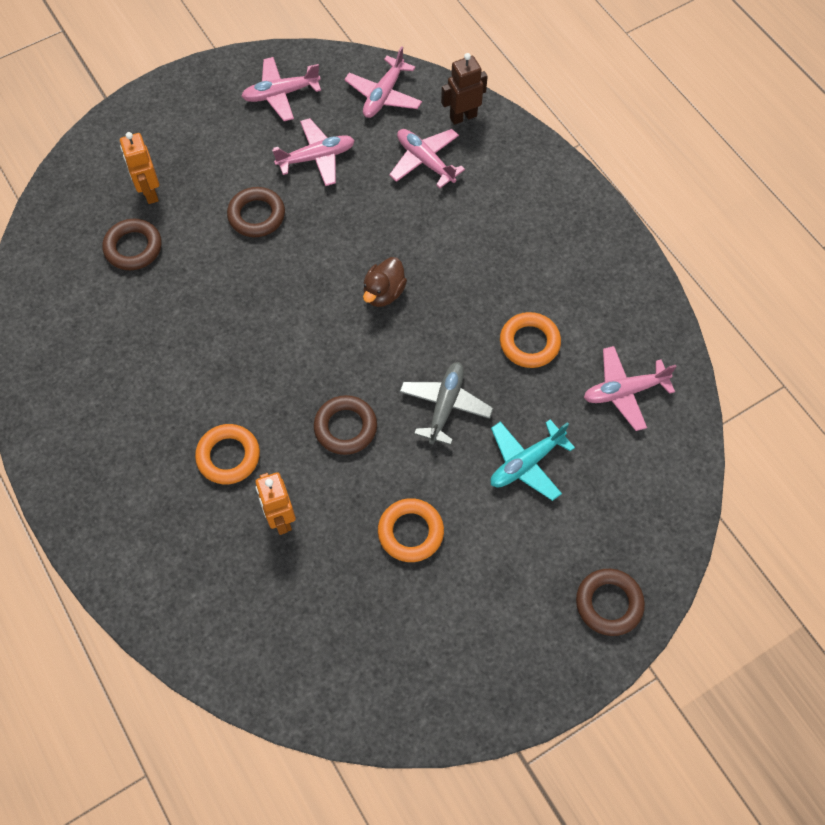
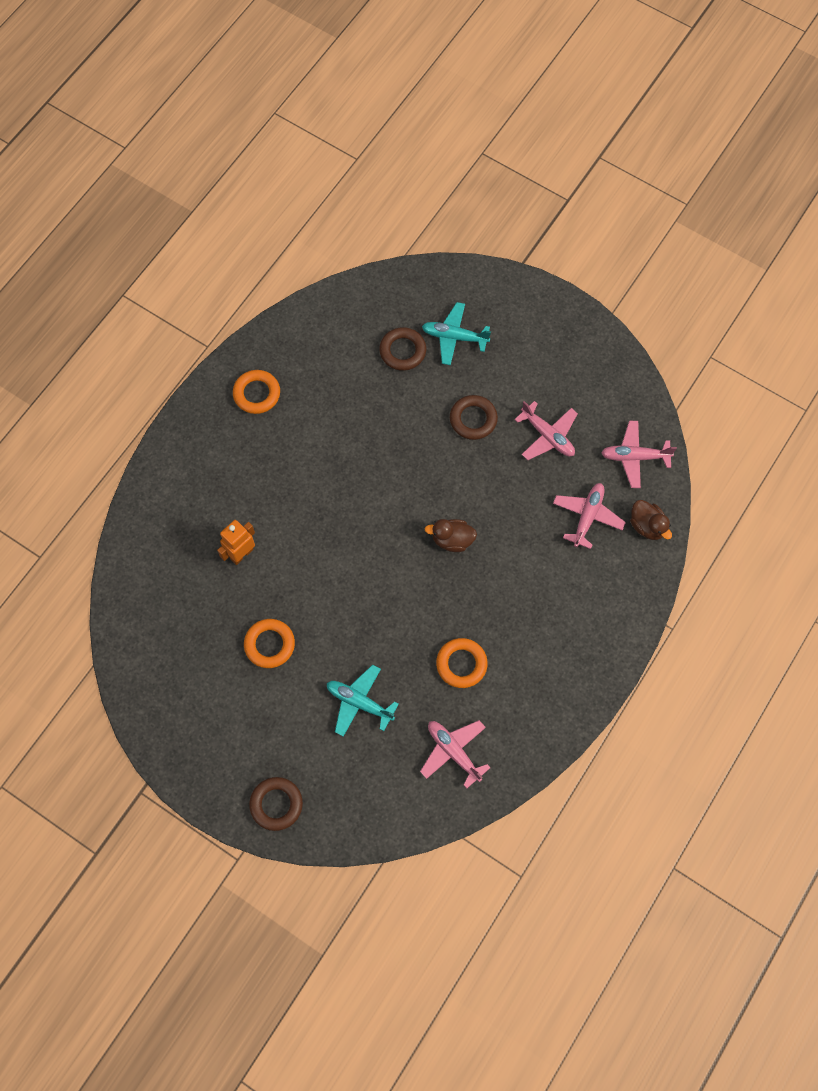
camera: 65 degrees right, 5 degrees up
(150, 192) = (454, 337): orange robot -> turquoise plane
(228, 456) = (271, 497): orange ring -> orange ring (257, 394)
(281, 94) = (593, 381): pink plane -> none
(345, 427) = (329, 564): brown ring -> none
(445, 406) = (379, 625): grey plane -> none
(463, 116) = (647, 526): brown robot -> brown duck

